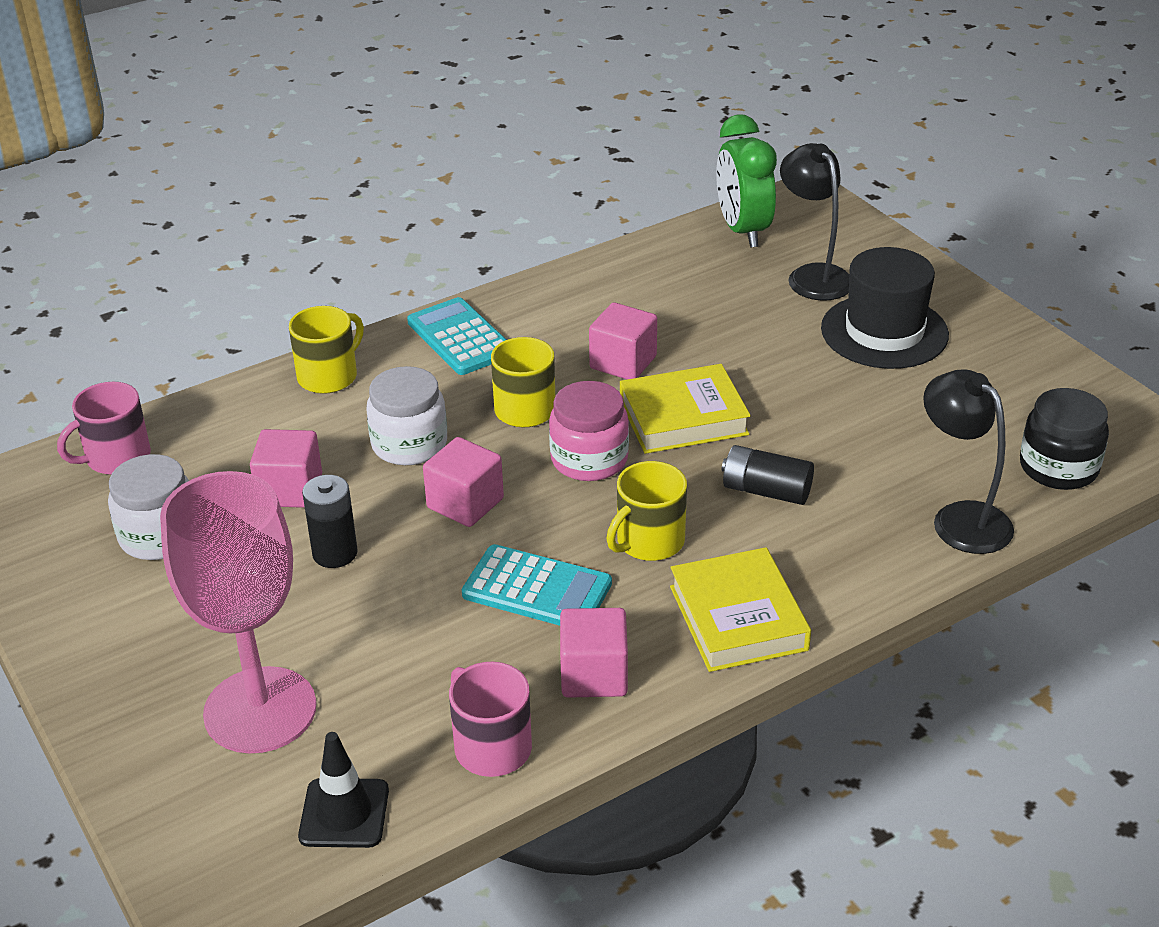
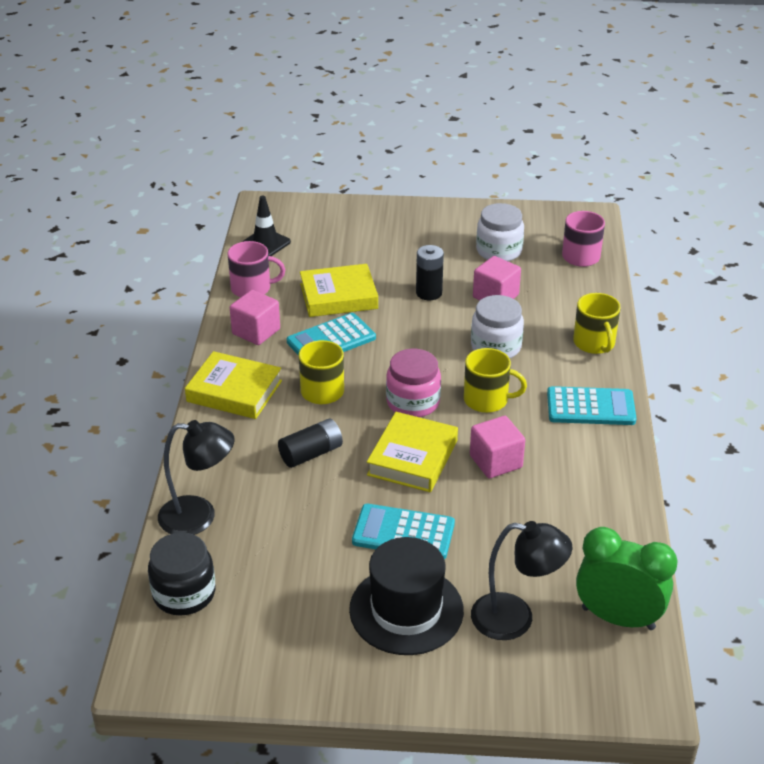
camera: 125 degrees right, 0 degrees up
(260, 710) = (347, 242): pink goblet -> none
(424, 638) = (338, 296): none -> yellow book
(465, 503) = (422, 345): pink cube -> none
(797, 374) = (403, 533): none -> turquoise calculator

